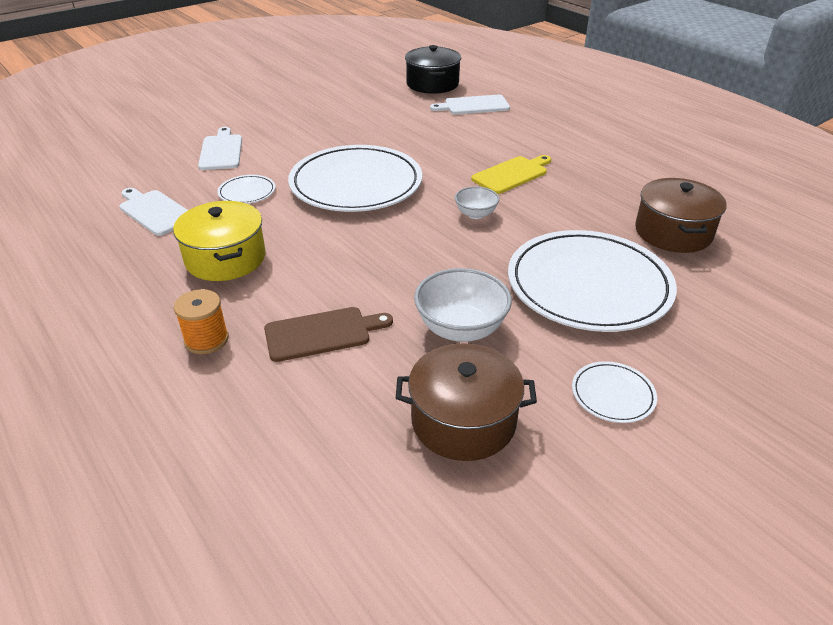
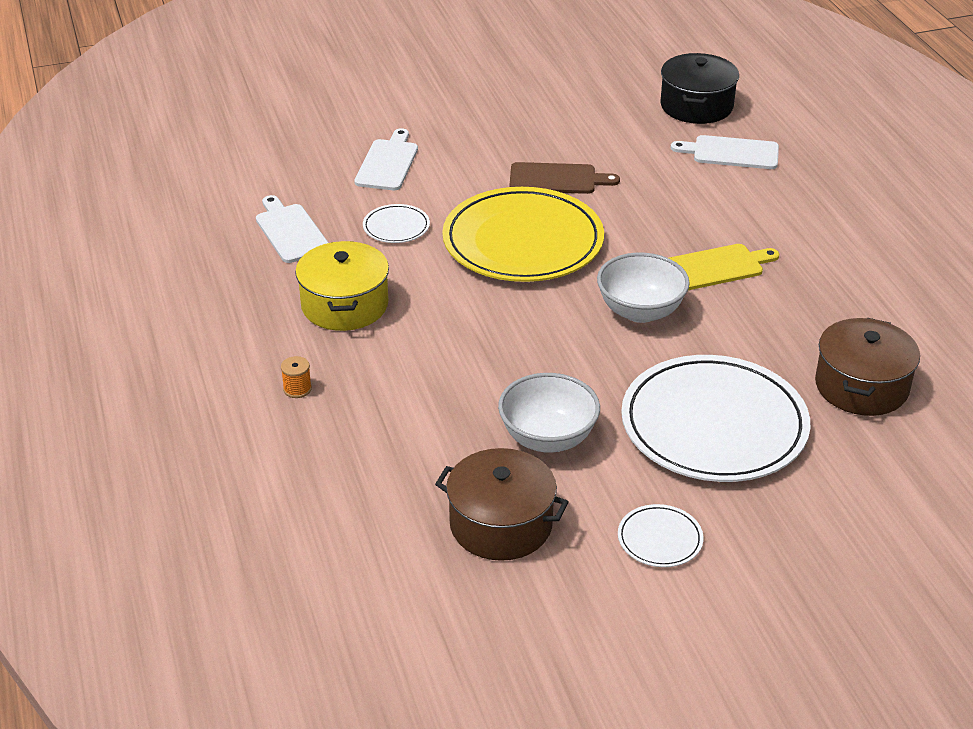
camera: 20 degrees right, 0 degrees up
(206, 340) = (297, 389): orange spool -> orange spool, size x0.65
(322, 333) = (408, 409): brown cutting board -> brown cutting board (557, 179)
(356, 184) = (523, 241): white plate -> yellow plate
(475, 214) = (640, 311): white bowl -> white bowl, size x1.72

